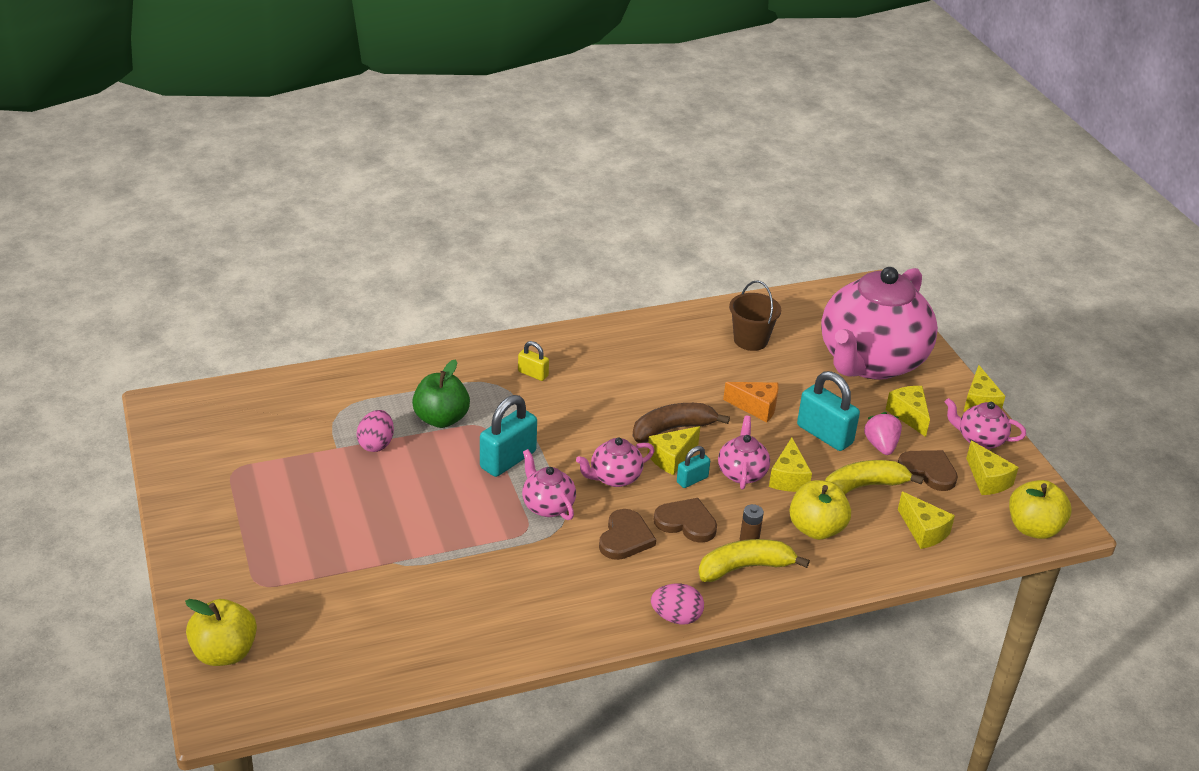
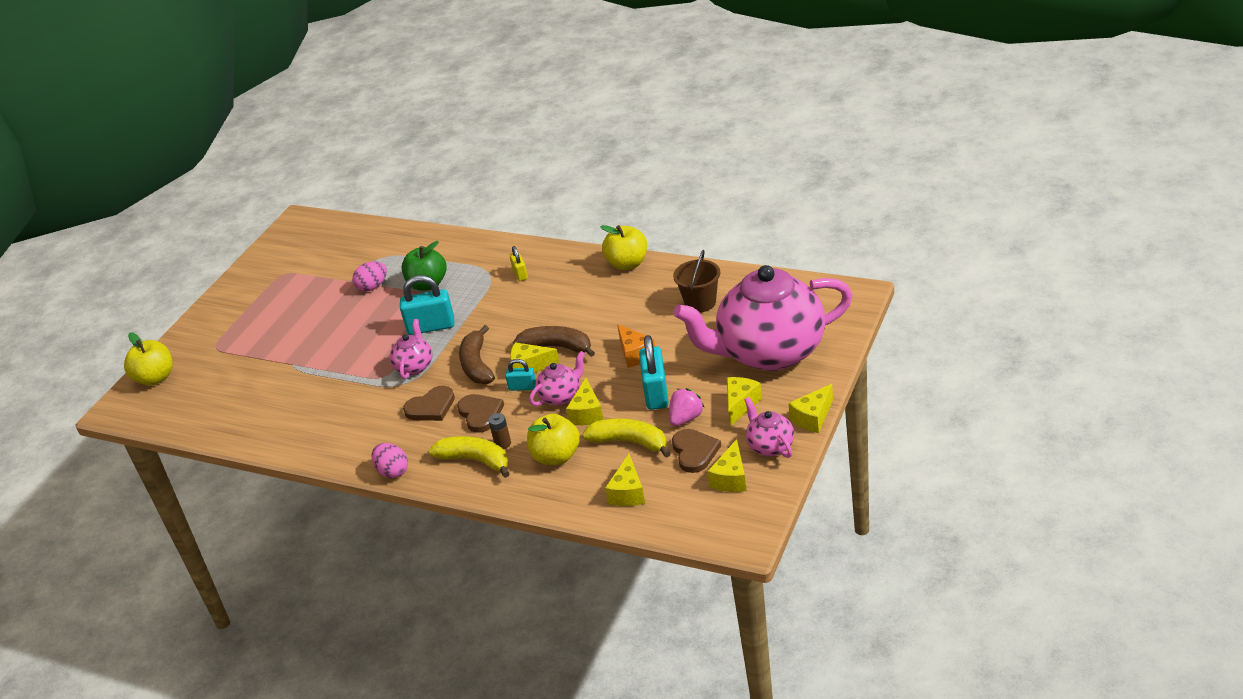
camera: 50 degrees right, 0 degrees up
(614, 477) = (477, 365): pink teapot -> brown banana
(788, 478) = (587, 413): yellow cheese -> yellow cheese turned 45 degrees counterclockwise
(1033, 528) = (713, 529): yellow apple -> yellow apple (627, 264)

